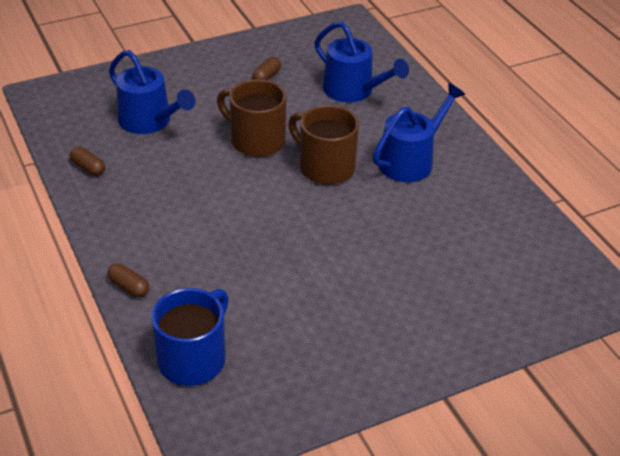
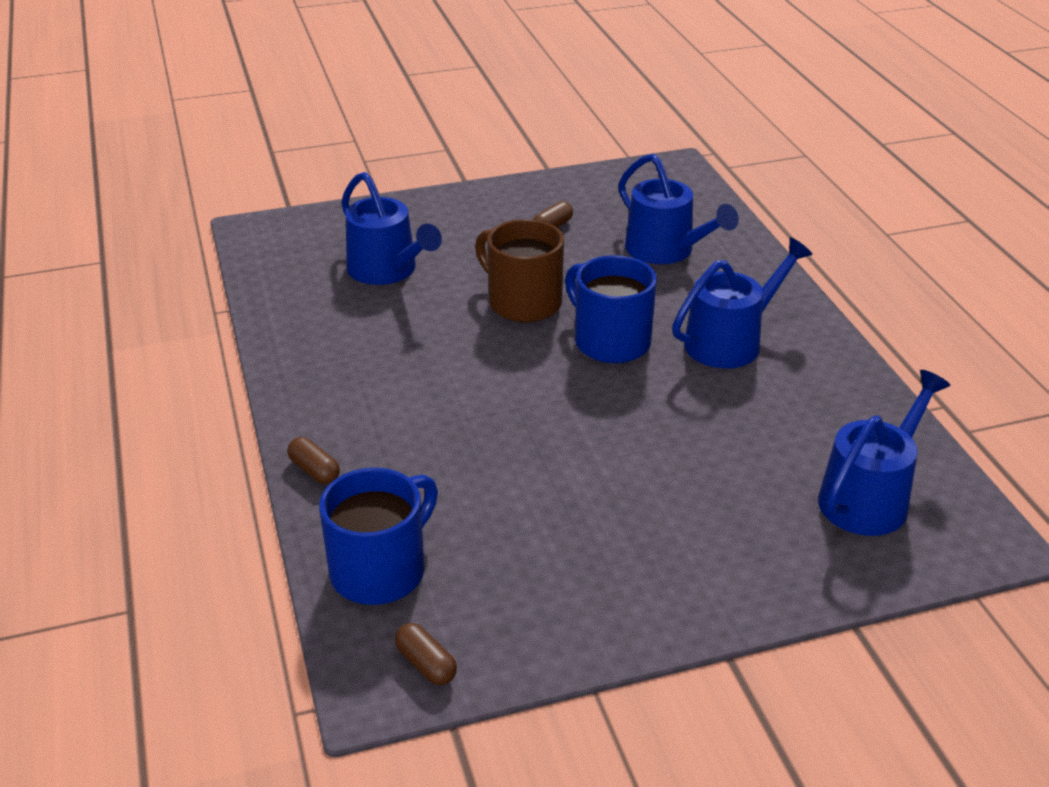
camera: 10 degrees right, 5 degrees down
(88, 168) = (295, 320): brown capsule -> brown capsule (426, 664)
(325, 167) = (610, 341): brown mug -> blue mug
(522, 272) = (869, 497): none -> blue watering can

